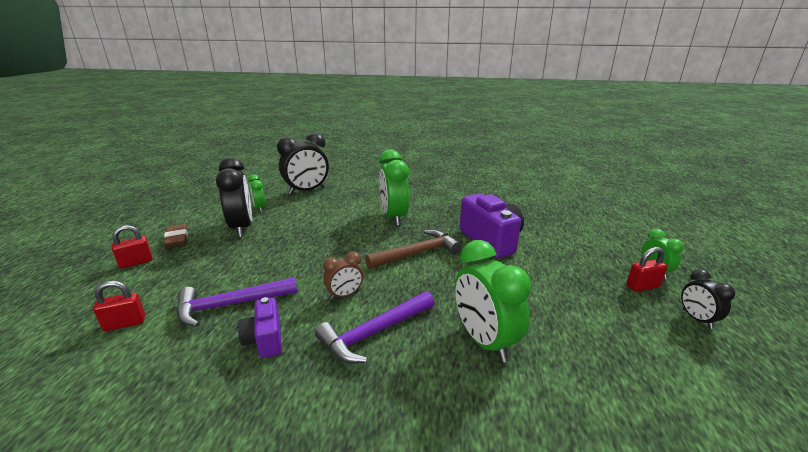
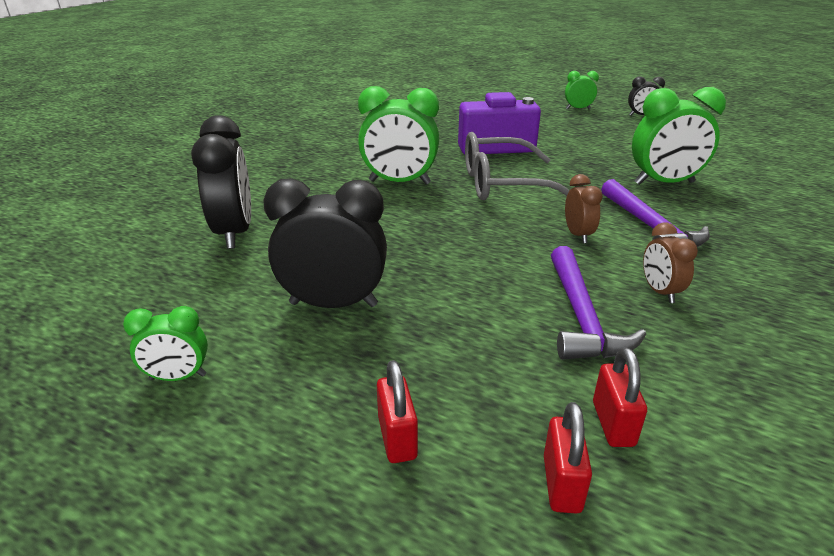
camera: 70 degrees left, 5 degrees up
(177, 239) = (321, 385): brown eraser -> none
(260, 208) = (263, 283): green clock -> green clock (178, 377)
(265, 340) = (660, 292): purple camera -> brown clock
(417, 253) = (503, 184): brown hammer -> grey glasses
(642, 286) = (597, 117): red padlock -> red padlock (561, 484)

